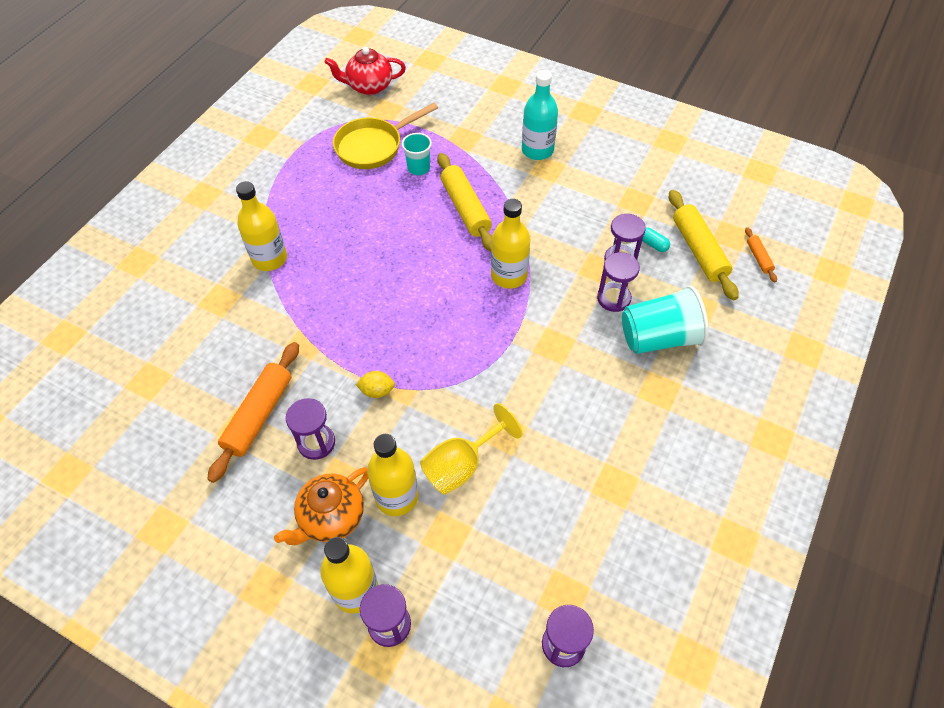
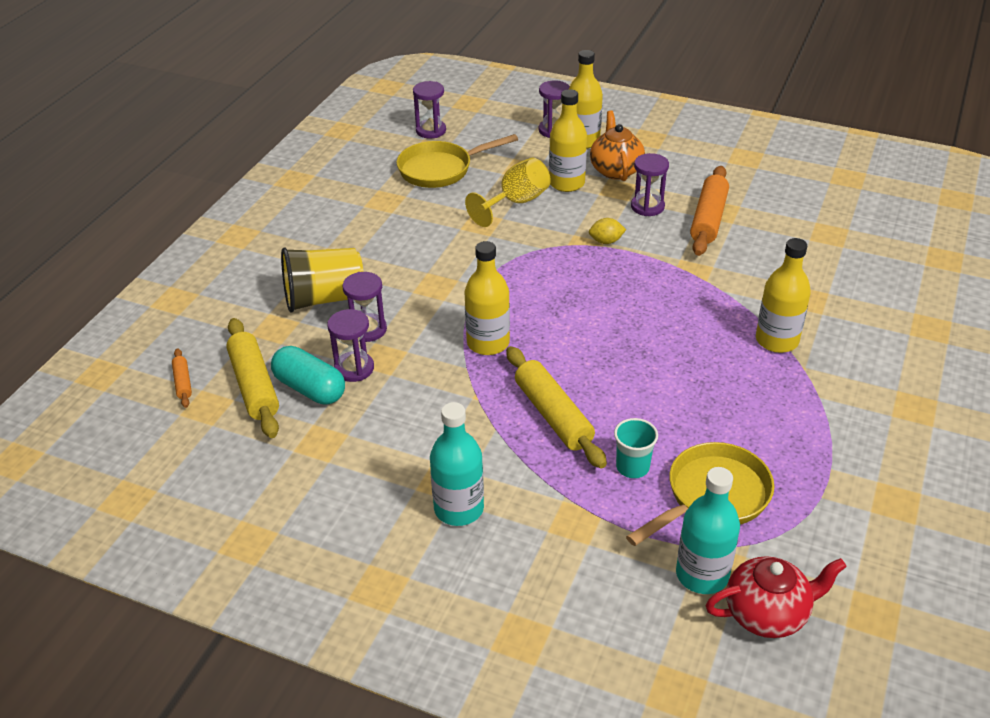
camera: 175 degrees right, 15 degrees down
(331, 518) = (615, 170): orange teapot -> orange teapot turned 45 degrees counterclockwise
(397, 106) = (702, 574): none -> turquoise bottle
(549, 543) = (440, 169): none -> yellow pan
(653, 244) = (310, 388): turquoise capsule -> turquoise capsule, size x2.05
(659, 338) = (324, 299): turquoise cup -> yellow cup

